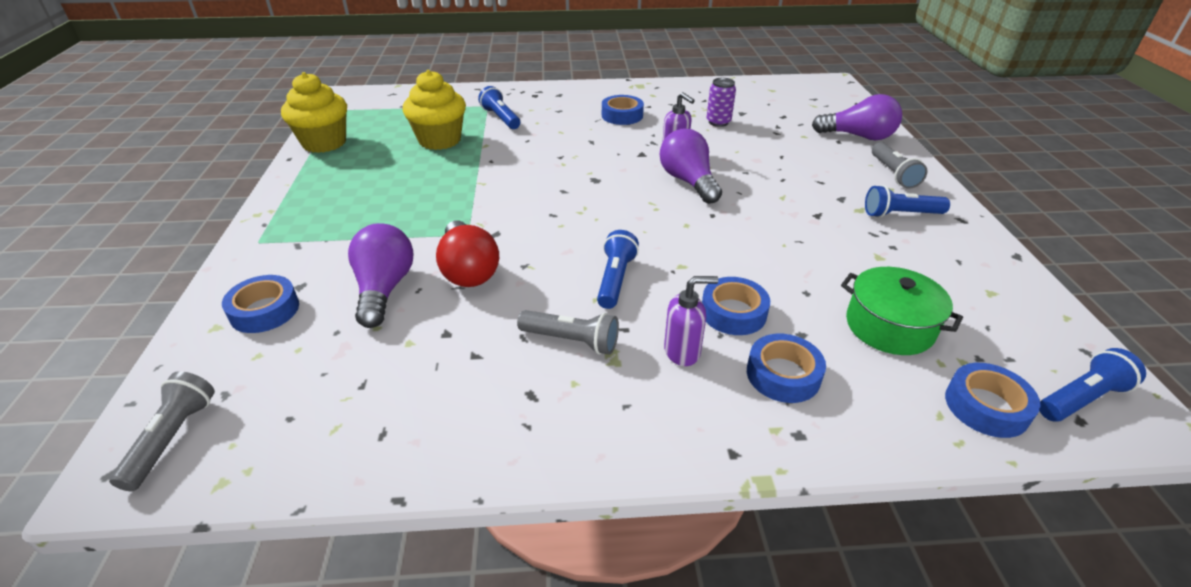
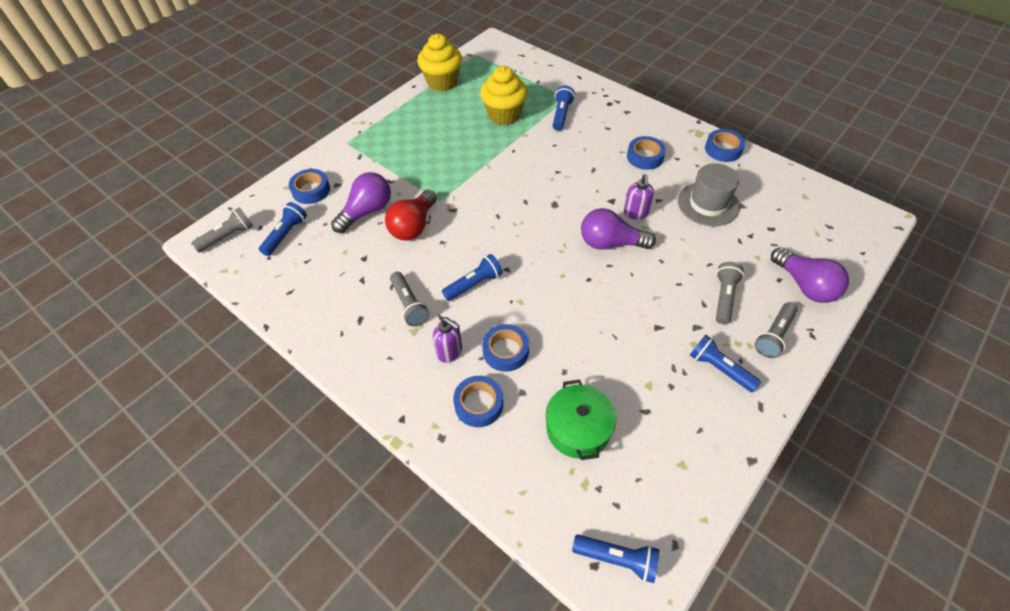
camera: 45 degrees right, 15 degrees up
(286, 376) = (286, 235): none -> blue flashlight
(688, 181) = (610, 243): purple light bulb -> purple light bulb turned 105 degrees counterclockwise
(718, 122) = (708, 204): purple can -> grey hat
(826, 170) = (724, 297): none -> grey flashlight
(986, 406) = (554, 511): blue tape -> blue tape (723, 149)

